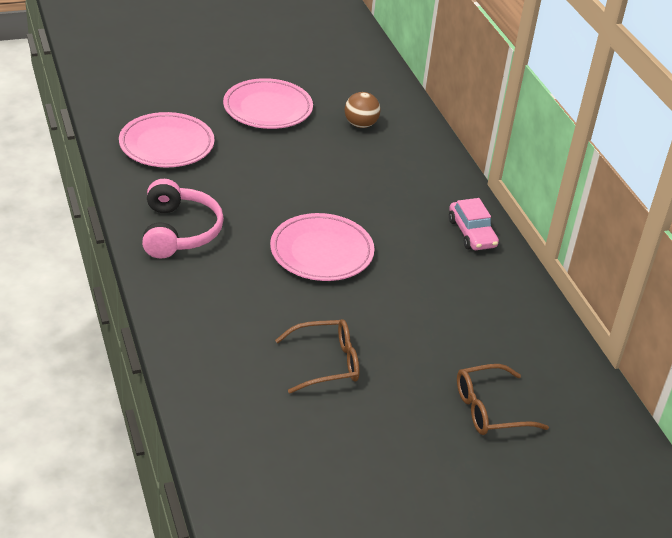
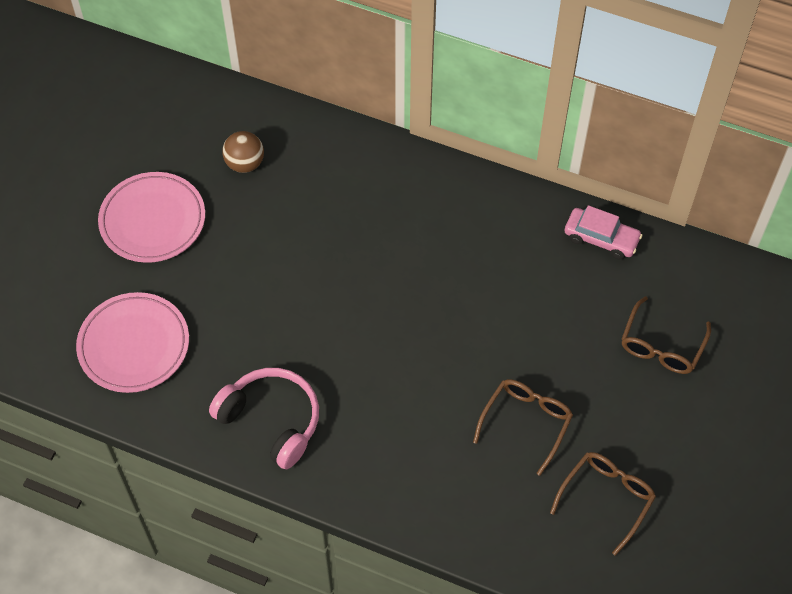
camera: 45 degrees left, 20 degrees up
(313, 446) = (606, 498): none -> brown glasses
(321, 252) = (392, 327): pink plate -> none
(472, 233) = (461, 196): pink car -> pink car (601, 238)

